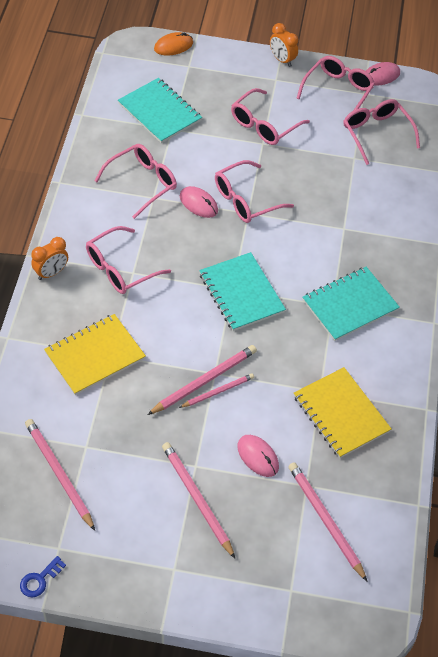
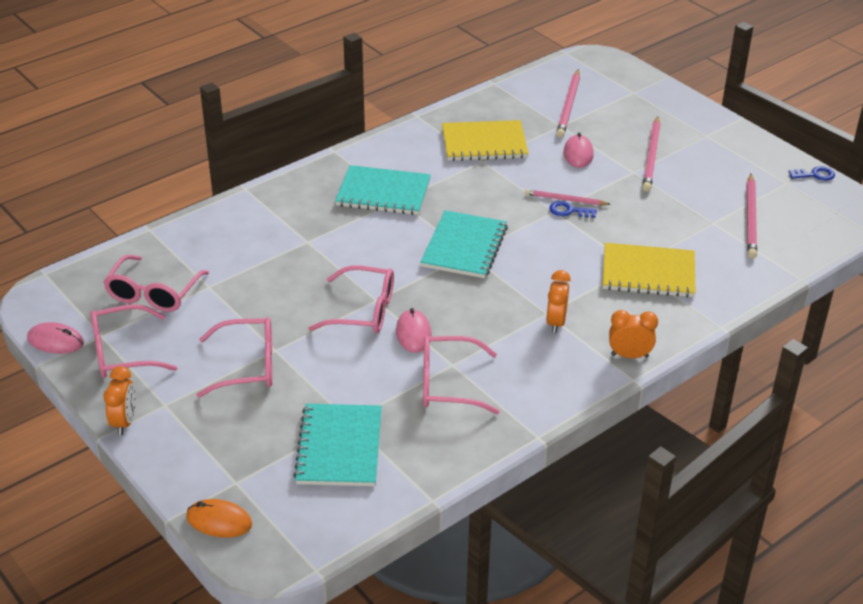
camera: 135 degrees left, 15 degrees down
(120, 268) = (556, 322): pink glasses -> orange clock
(204, 381) = (569, 211): pink pencil -> blue key
(341, 414) = (484, 143): yellow notebook -> yellow notebook turned 75 degrees clockwise

